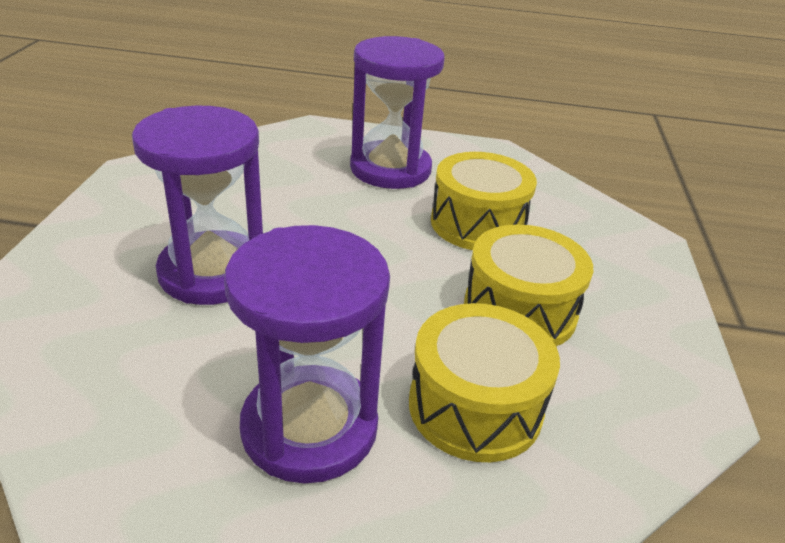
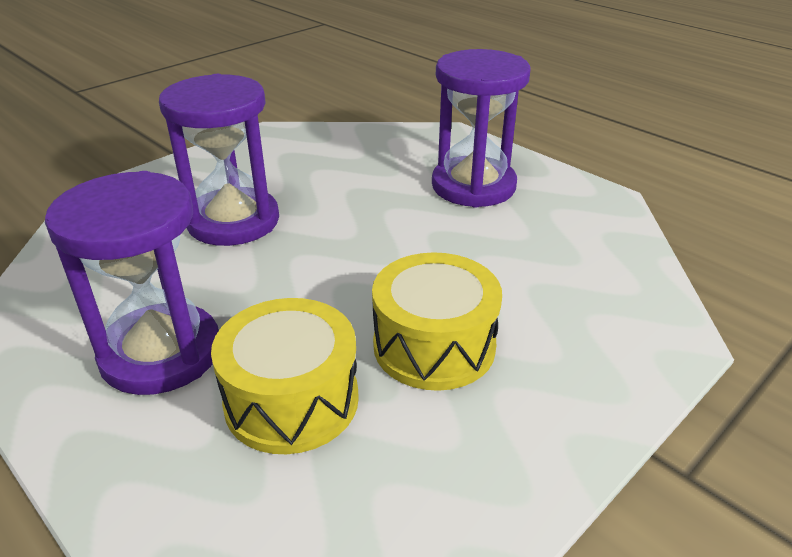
camera: 40 degrees right, 0 degrees up
(478, 224) = (495, 258): yellow drum -> none

